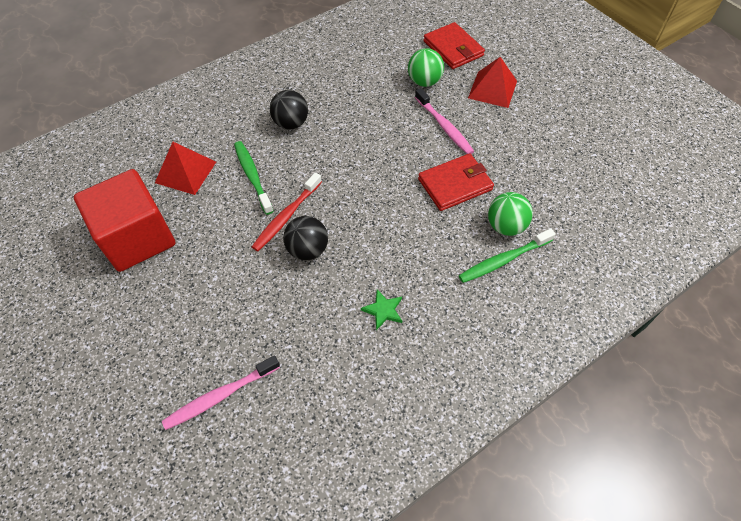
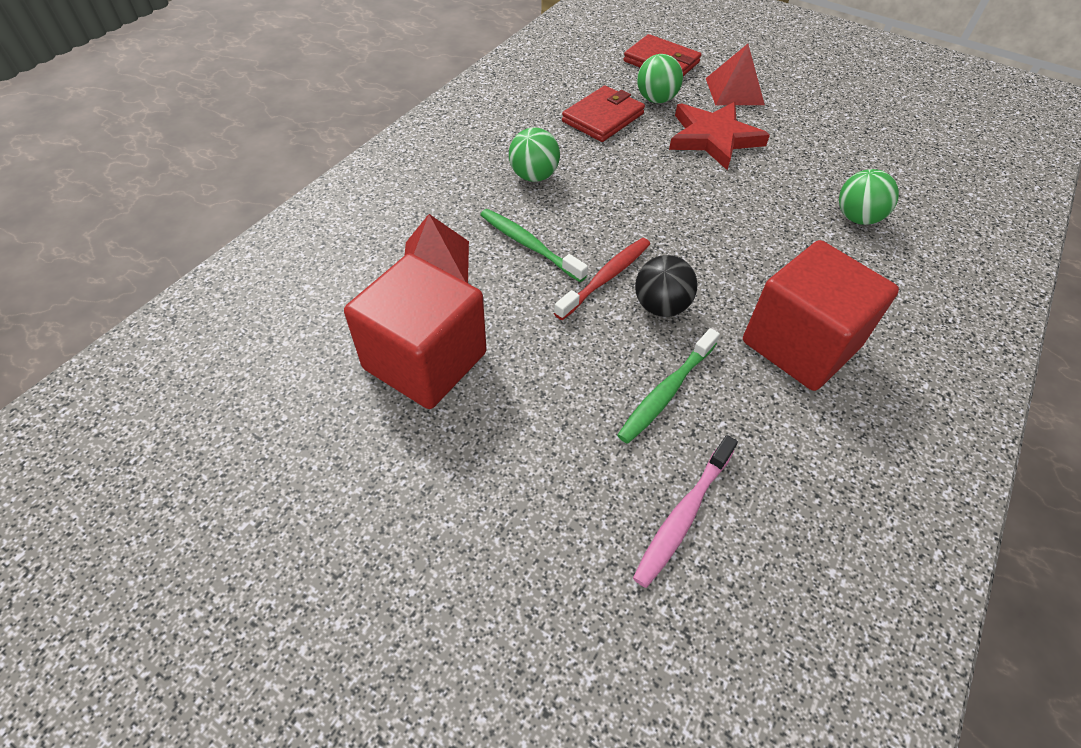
camera: 25 degrees left, 5 degrees down
(286, 216) = (606, 278): red toothbrush -> red toothbrush turned 150 degrees counterclockwise
(291, 123) = (533, 176): black ball -> green ball
(383, 310) = (800, 344): green star -> red cube
(444, 127) = (713, 138): pink toothbrush -> red star
(455, 184) = (771, 191): red wallet -> red wallet (603, 117)
(503, 260) = (883, 252): green toothbrush -> green toothbrush (666, 392)

